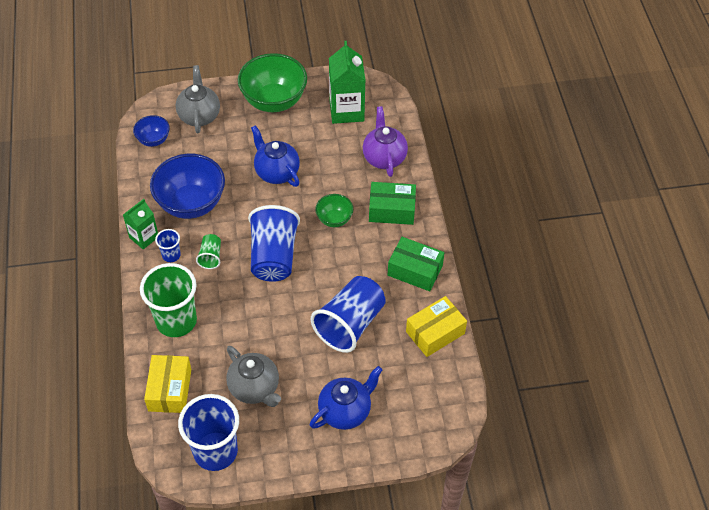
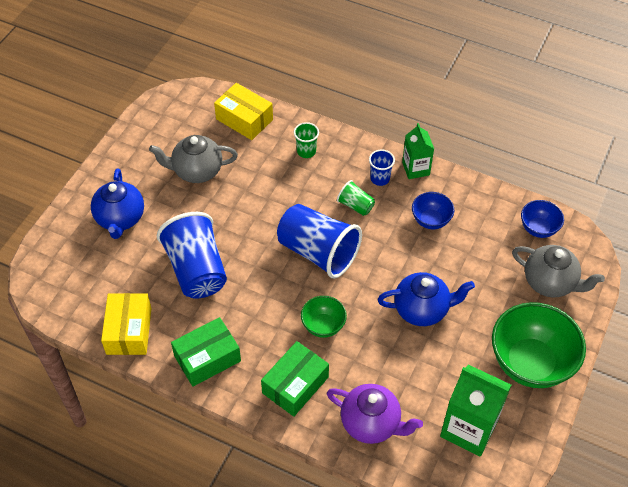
camera: 125 degrees right, 0 degrees up
(176, 321) = (306, 151): green cup -> green cup, size x0.47
(191, 204) = (431, 220): blue bowl -> blue bowl, size x0.51
(215, 451) = (166, 122): blue cup -> none

